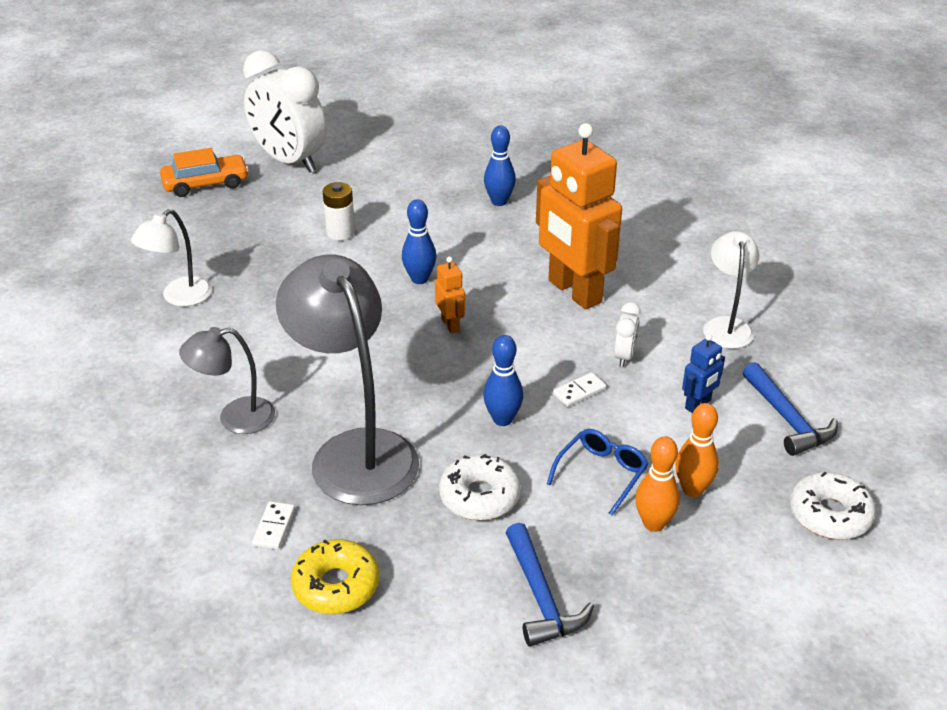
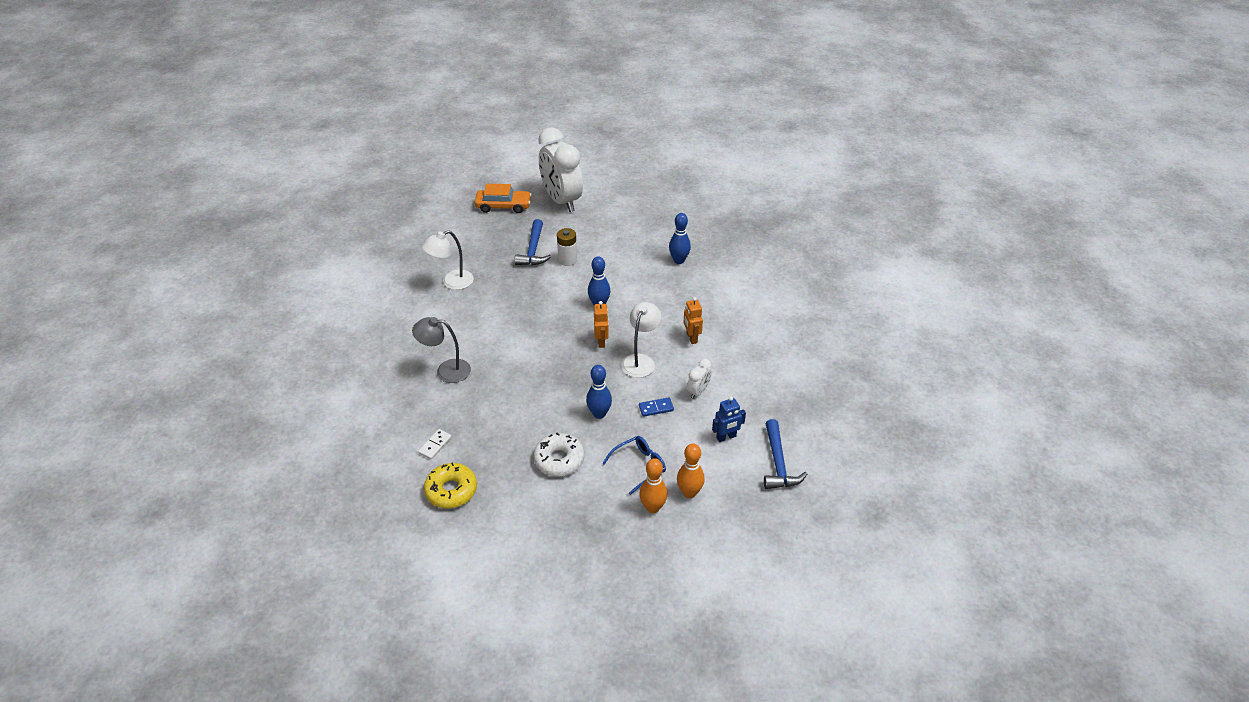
camera: 20 degrees right, 5 degrees up
(355, 451) = (503, 411): grey lamp -> none
(540, 597) = (561, 532): blue hammer -> blue hammer (533, 250)
(574, 291) = (691, 338): orange robot -> orange robot, size x0.43
(579, 391) = (656, 408): white domino -> blue domino
(726, 326) = (777, 387): white lamp -> white lamp (640, 361)
(829, 514) = (766, 534): white donut -> none

